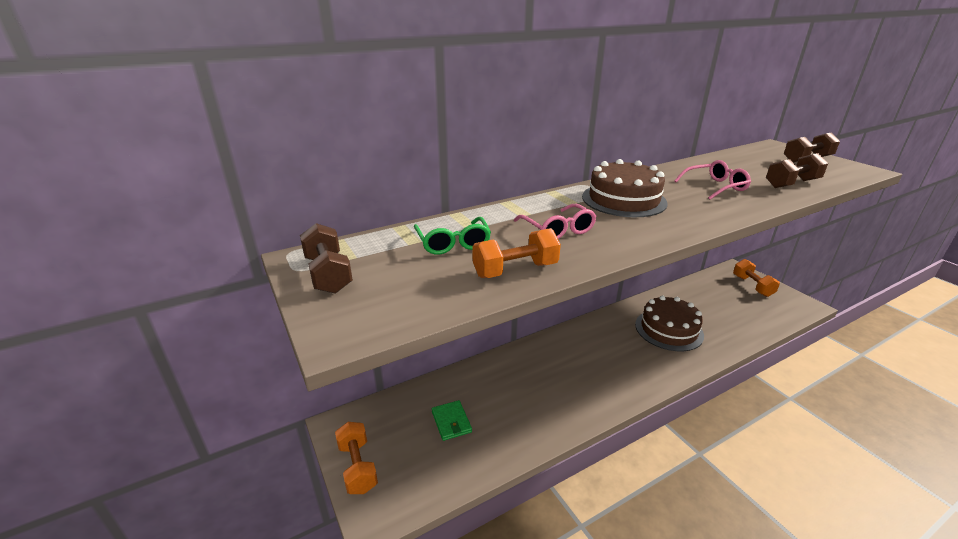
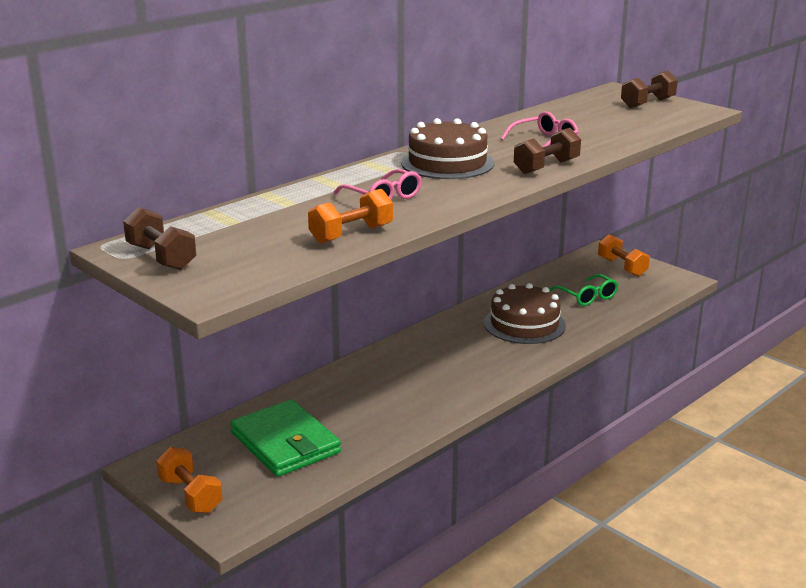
camera: 15 degrees left, 5 degrees down
(451, 422) = (285, 443): green wallet -> green wallet, size x2.01
(453, 243) = (277, 219): green glasses -> green glasses (587, 296)
(792, 184) = (625, 131): brown dumbbell -> brown dumbbell (546, 167)

